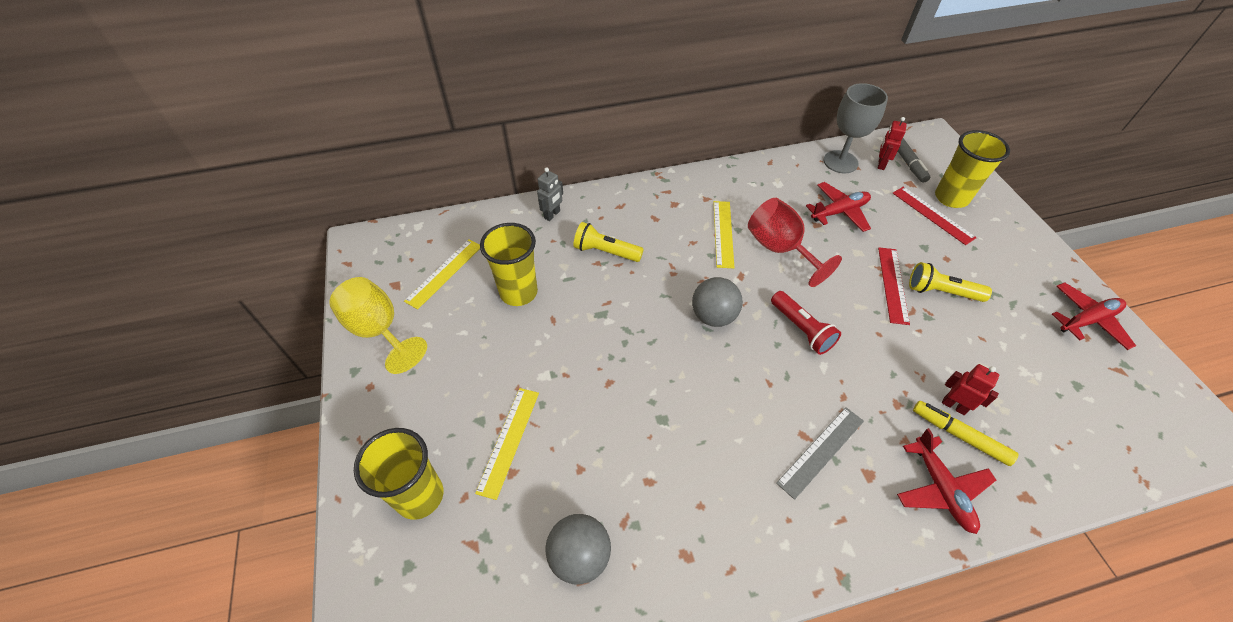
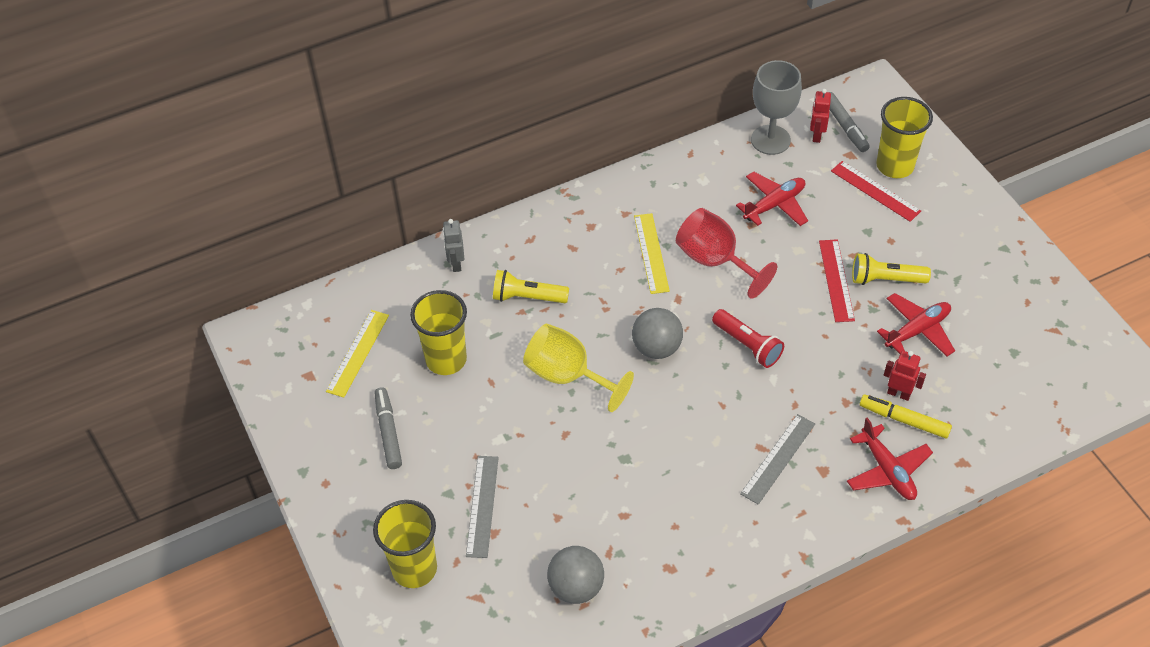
camera: 10 degrees left, 0 degrees up
(379, 330) = (312, 427): yellow goblet -> yellow goblet (567, 376)
(445, 348) = (388, 432): none -> grey marker
(508, 441) = (482, 506): yellow ruler -> grey ruler
(552, 215) = (456, 264): grey robot -> grey robot turned 150 degrees clockwise
(1087, 320) = (1028, 284): red plane -> red plane (917, 330)

